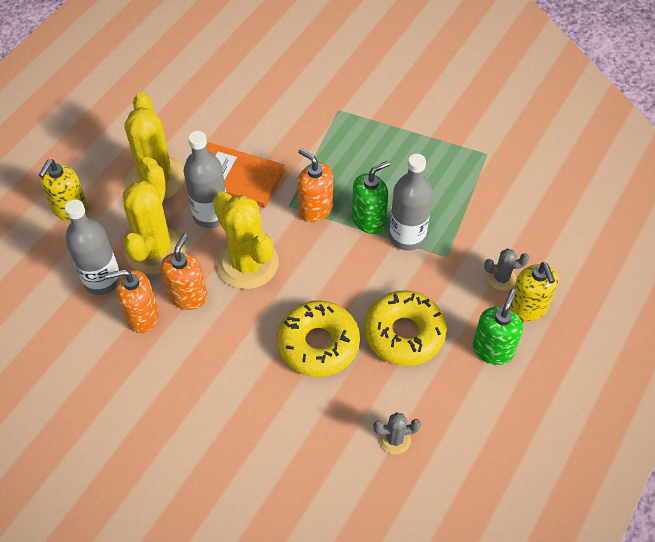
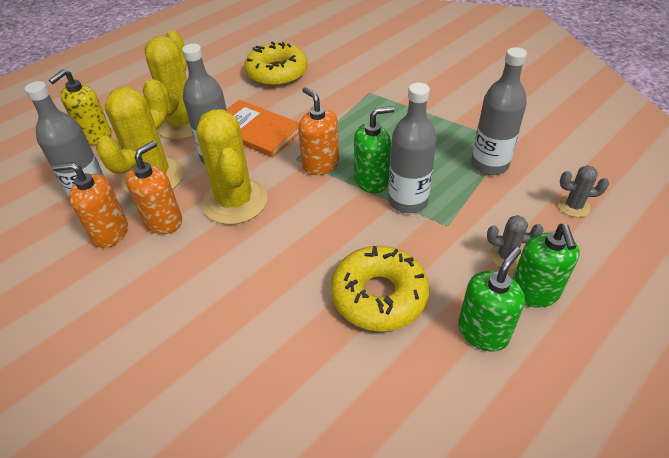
camera: 15 degrees right, 10 degrees down
(318, 344) = (278, 290): yellow donut -> yellow donut (277, 73)
(395, 439) = (333, 419): grey cactus -> grey cactus (573, 206)
(473, 184) = (489, 164): none -> grey bottle
(527, 308) = (534, 293): yellow soap dispenser -> green soap dispenser

